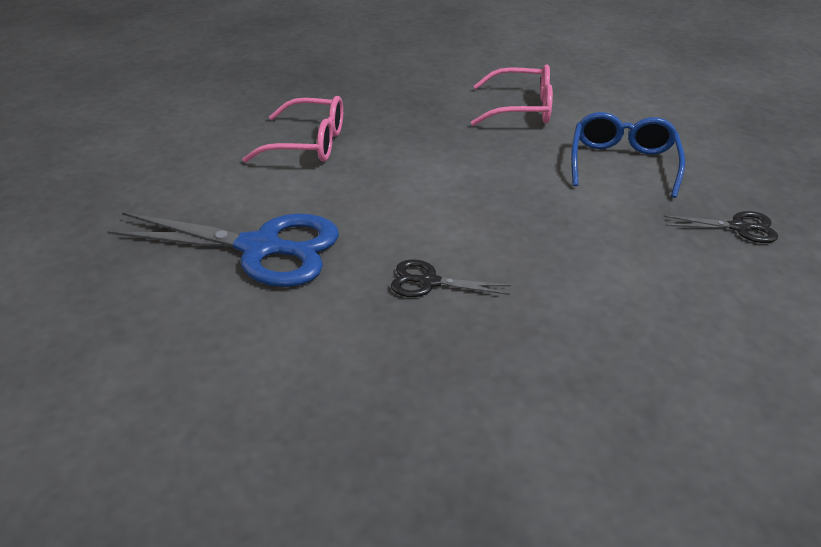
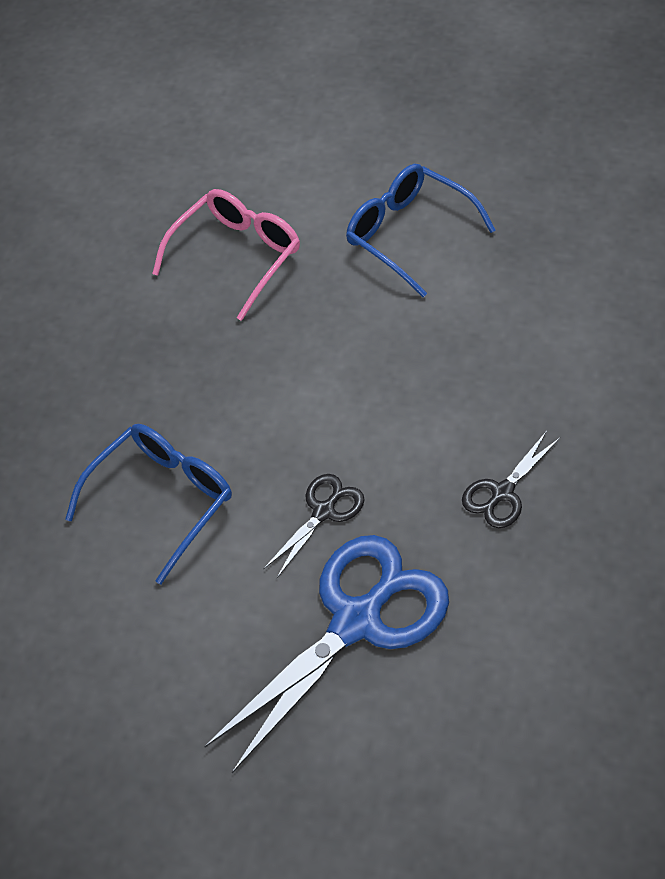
camera: 55 degrees left, 15 degrees up
(309, 143) = (163, 500): pink glasses -> blue glasses
(738, 227) = (564, 216): black scissors -> black scissors (324, 512)

